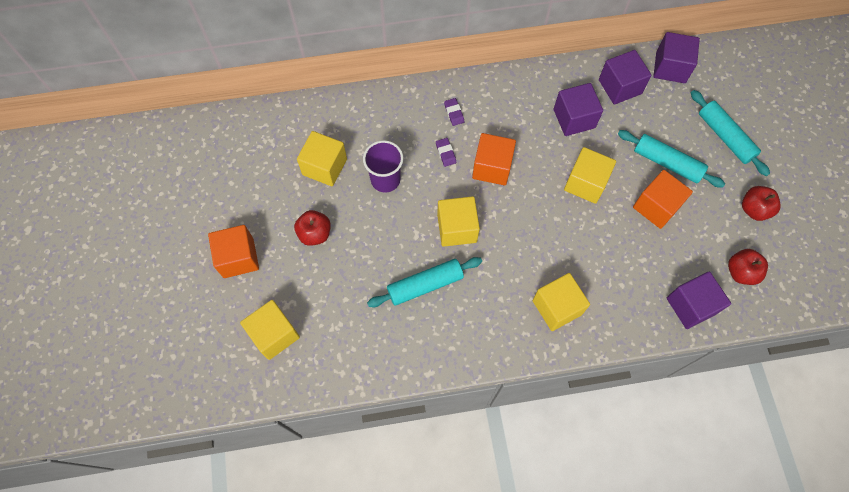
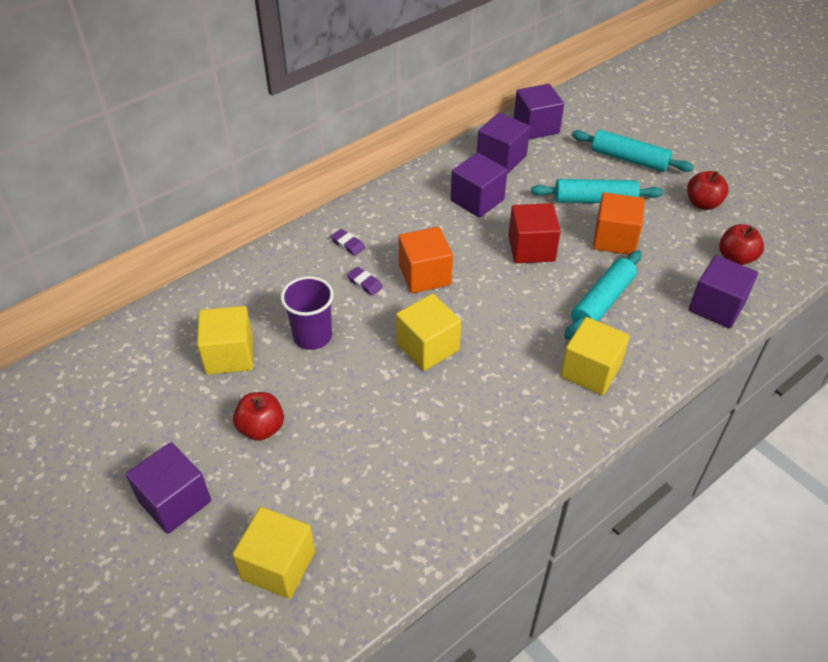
camera: 30 degrees left, 20 degrees down
(238, 258) = (175, 501): orange cube -> purple cube
(425, 285) = (431, 418): turquoise rolling pin -> turquoise rolling pin (602, 301)
(585, 183) = (531, 248): yellow cube -> red cube

